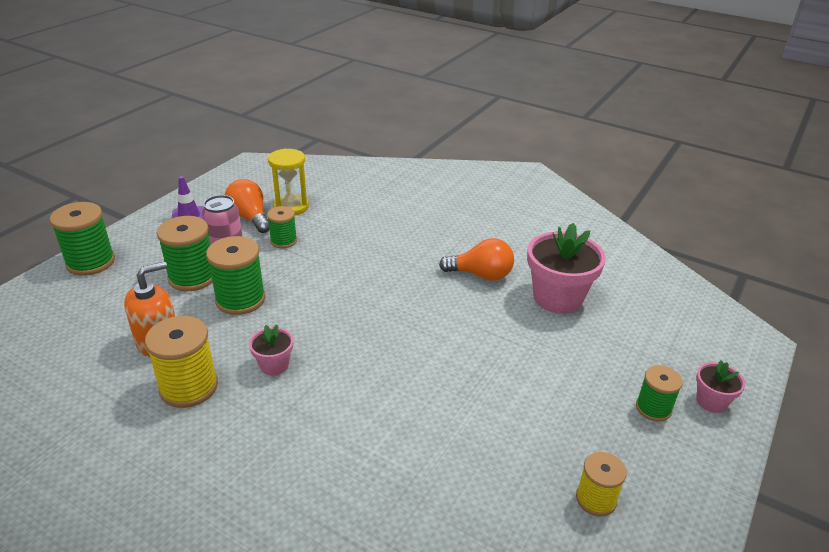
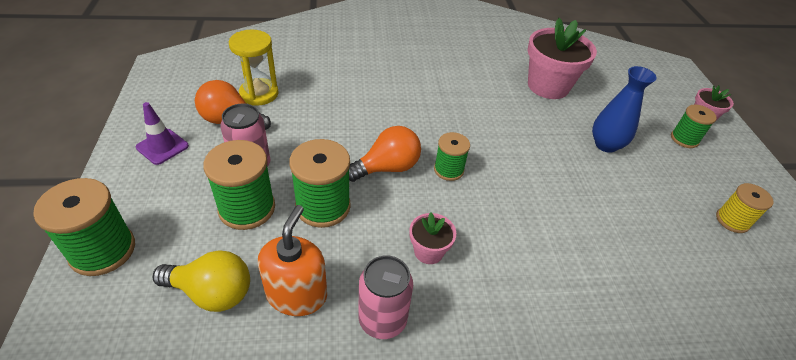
camera: 40 degrees left, 10 degrees up
(116, 315) = (212, 292): none -> yellow light bulb
(189, 387) = (382, 320): yellow spool -> pink can
(283, 241) = (293, 130): green spool -> green spool (448, 170)
(481, 275) = (482, 90): orange light bulb -> orange light bulb (387, 168)
(547, 370) = (606, 145): none -> blue vase

